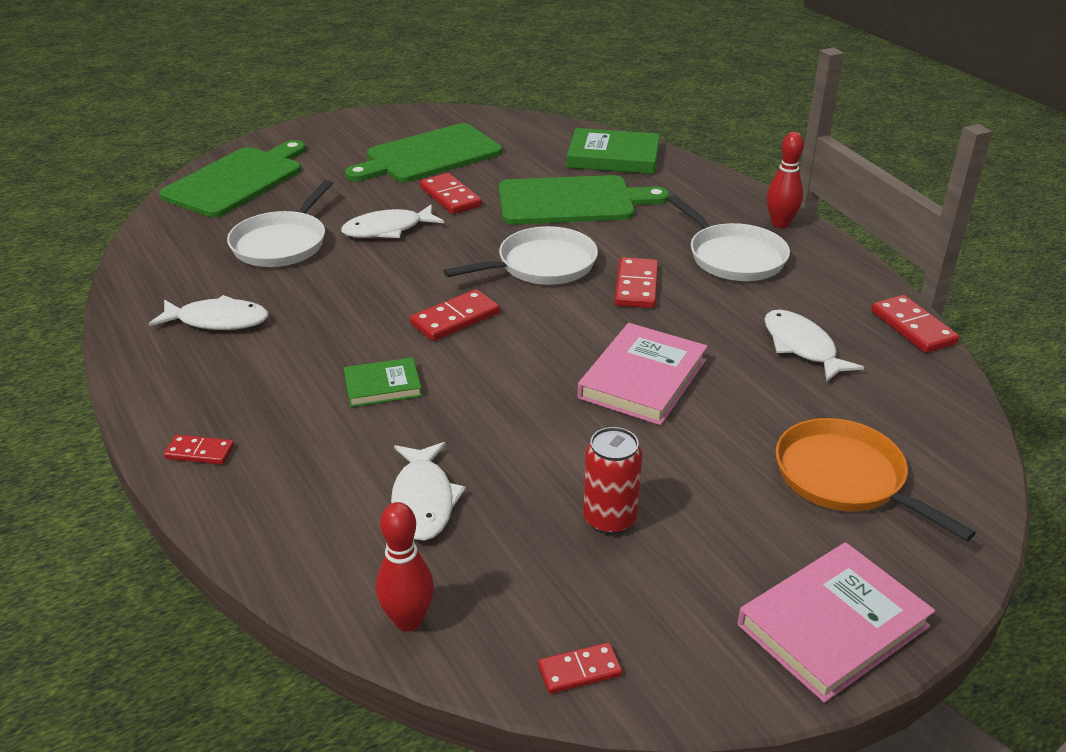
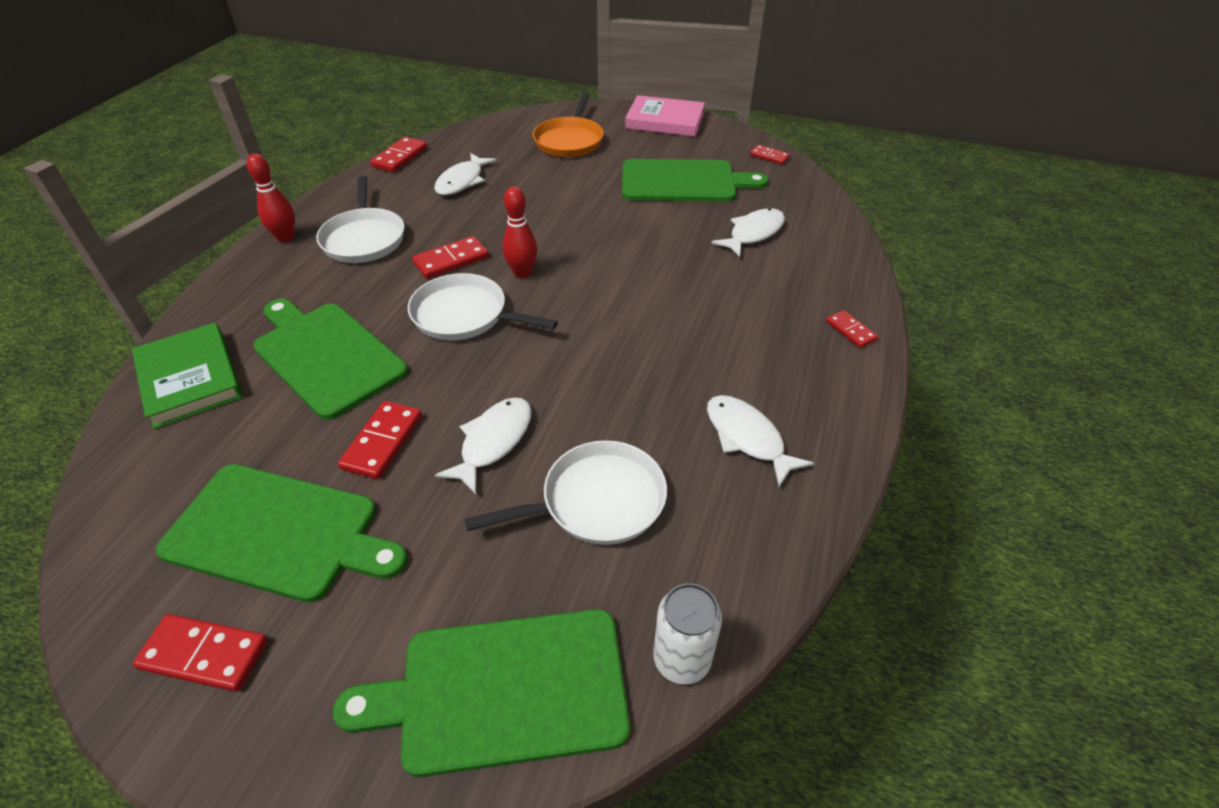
camera: 130 degrees left, 10 degrees up
(158, 225) = (681, 659): none -> white can
(382, 386) = (696, 301): green book -> none
(387, 229) = (493, 442): white fish -> white fish turned 90 degrees counterclockwise
(408, 620) = (816, 200): red bowling pin -> red bowling pin (522, 273)
(455, 319) = (586, 315): red domino -> red domino (204, 655)
(609, 519) = (683, 182): red can -> green cutting board
(642, 379) = (560, 216): pink book -> none
(733, 257) = (364, 238): white pan -> white pan turned 150 degrees clockwise

